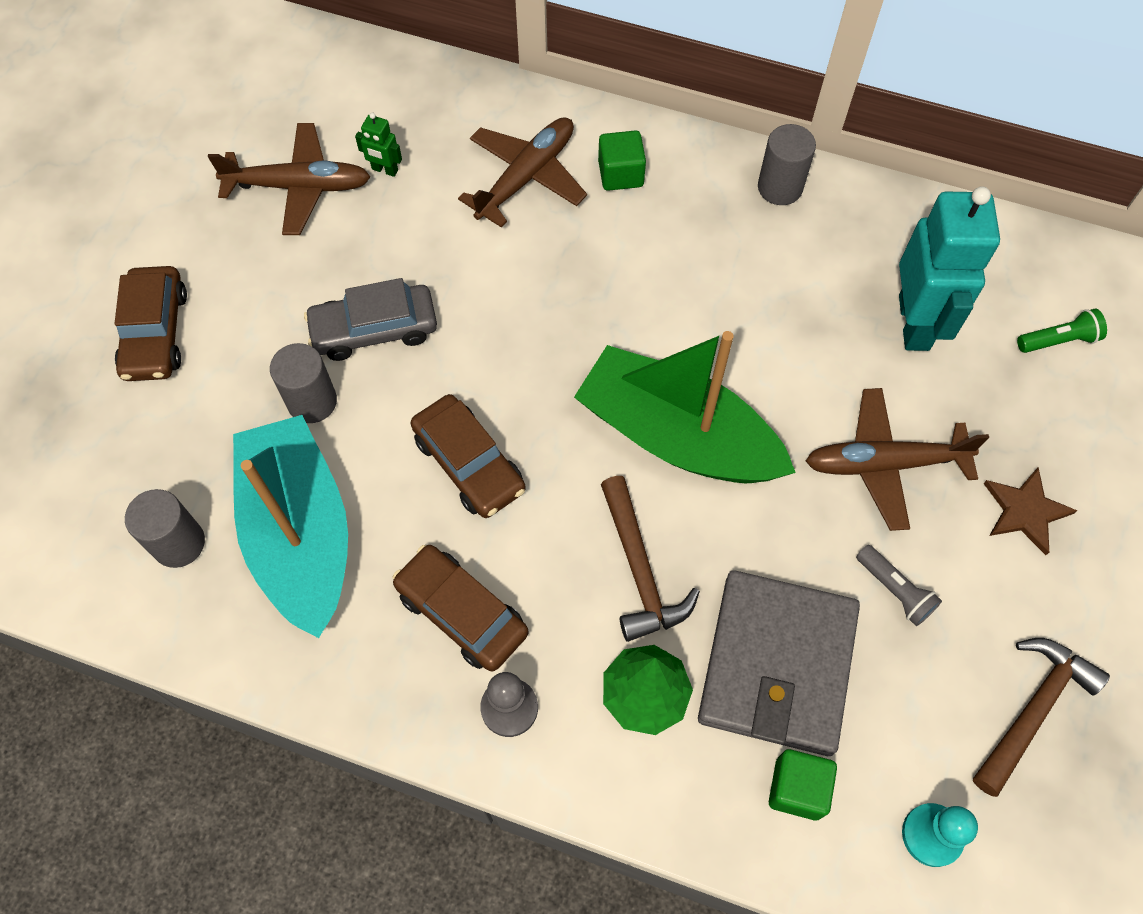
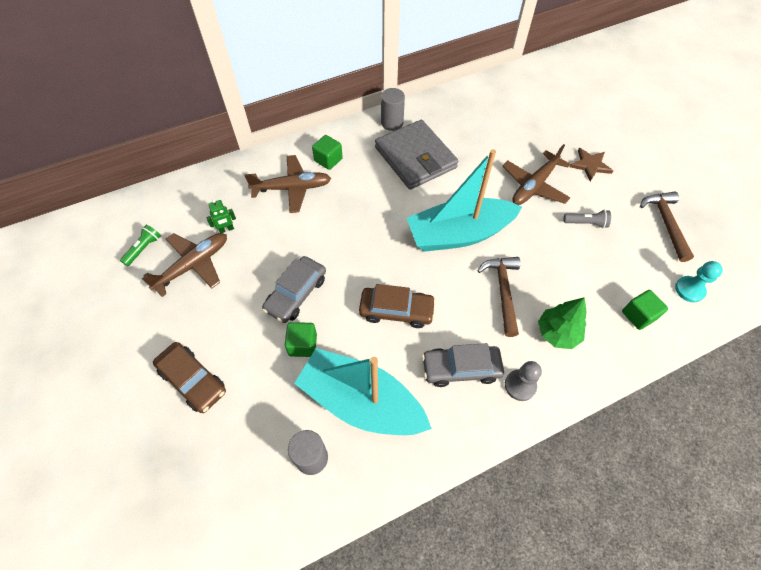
camera: 45 degrees left, 5 degrees down
(312, 401) = (303, 345): grey cylinder -> green cube
(462, 613) = (461, 368): brown car -> grey car
(526, 177) = (292, 188): brown plane -> brown plane turned 90 degrees clockwise
(639, 570) = (503, 291): brown hammer -> brown hammer turned 120 degrees counterclockwise
(677, 436) = (459, 234): green boat -> turquoise boat
(777, 664) = (583, 281): grey wallet -> grey wallet (415, 157)
(915, 323) = (488, 133): turquoise robot -> none
(1058, 340) = (536, 105): green flashlight -> green flashlight (144, 248)

